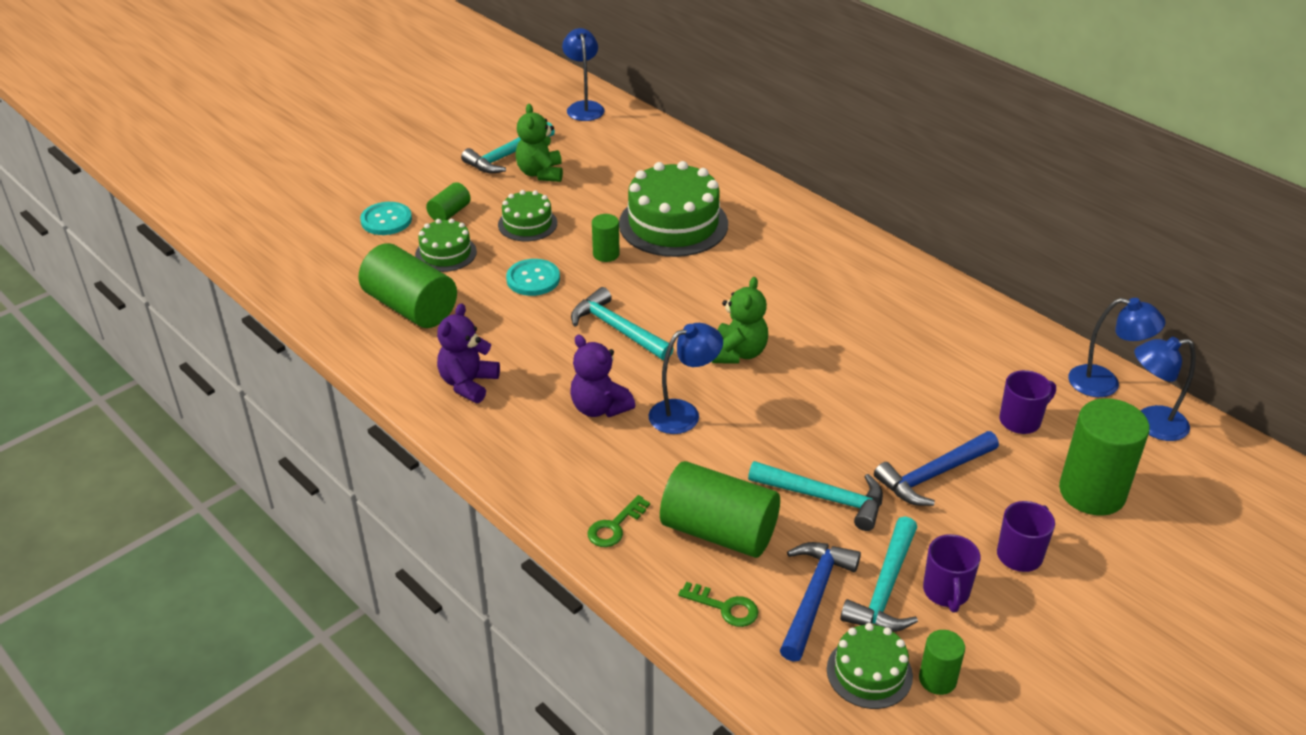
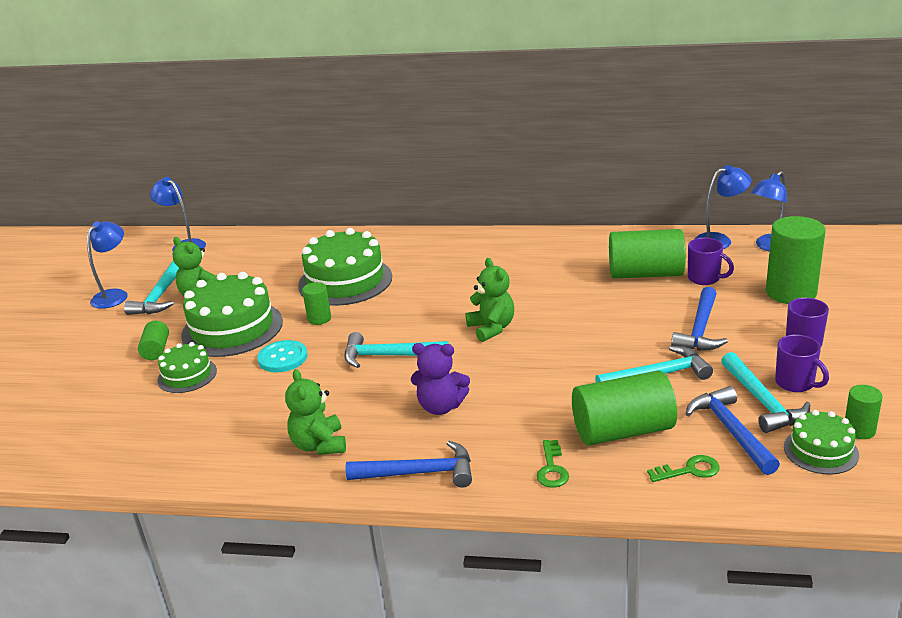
camera: 35 degrees left, 10 degrees down
(386, 220) = (104, 379): turquoise button -> none
(411, 307) = (203, 422): green cylinder -> green cylinder (645, 274)
(468, 384) = (319, 445): purple teddy bear -> green teddy bear
(510, 459) = (419, 473): none -> blue hammer
(527, 224) = (232, 328): green cake -> green cake, size x1.84
(684, 413) = (504, 379): blue lamp -> blue lamp (115, 295)
(1021, 420) = (705, 278): purple mug -> purple mug turned 105 degrees clockwise

